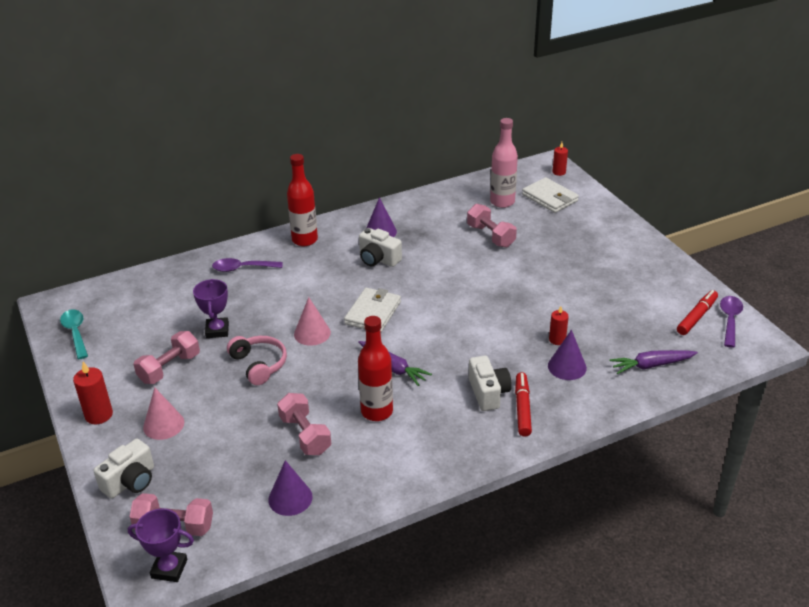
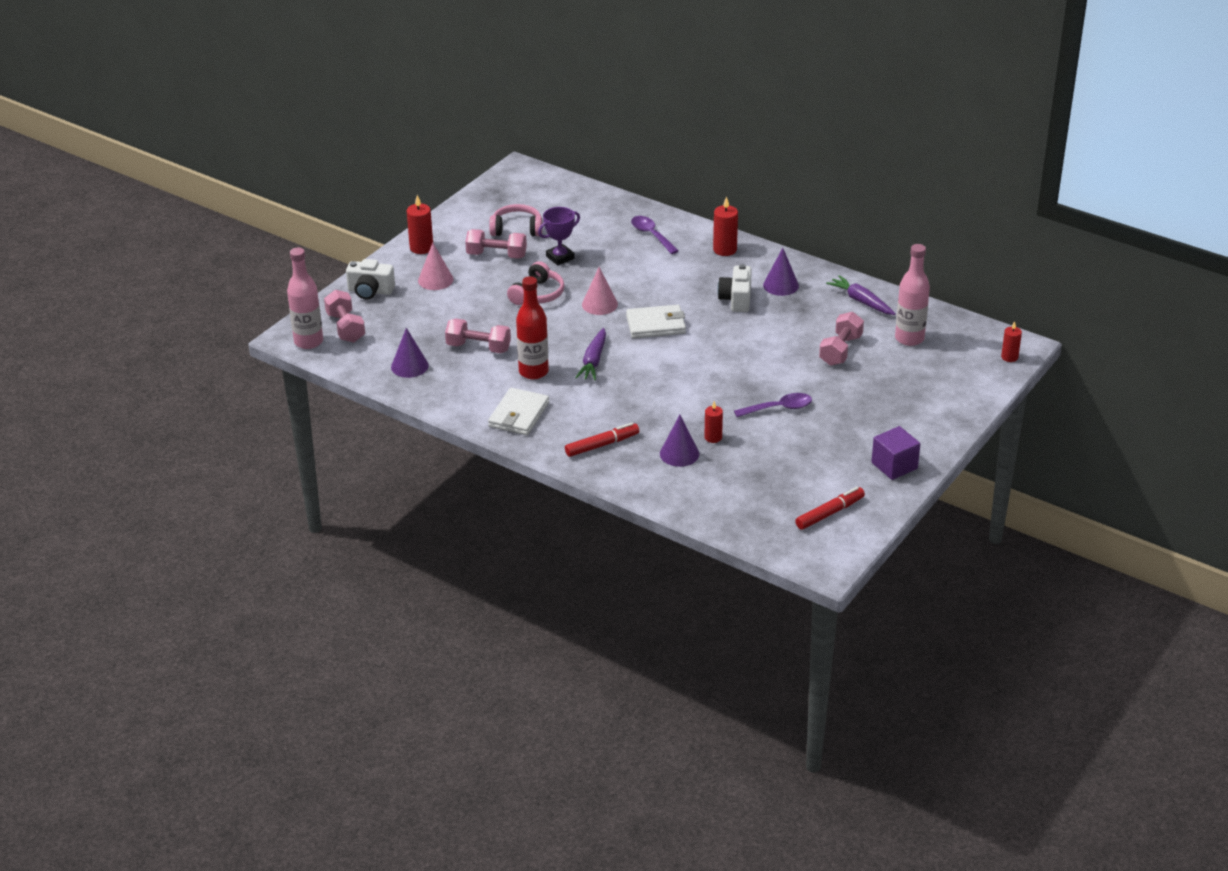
camera: 60 degrees right, 0 degrees up
(75, 333) = (497, 195): turquoise spoon -> none
(143, 340) = (517, 229): none -> pink headphones
(169, 569) = (308, 342): purple trophy -> pink bottle
(305, 240) = (724, 250): red bottle -> red candle
(305, 435) = (478, 347): pink dumbbell -> pink dumbbell turned 75 degrees clockwise
(488, 393) = (605, 421): white camera -> none
(550, 198) = (950, 366): white wallet -> white wallet (519, 415)
(651, 365) = (725, 502): purple carrot -> purple carrot (861, 301)
(654, 265) = (894, 466): none -> purple cube
(696, 317) = (829, 513): red marker -> red marker turned 45 degrees counterclockwise
(730, 320) = (845, 536): purple spoon -> purple spoon (779, 408)

